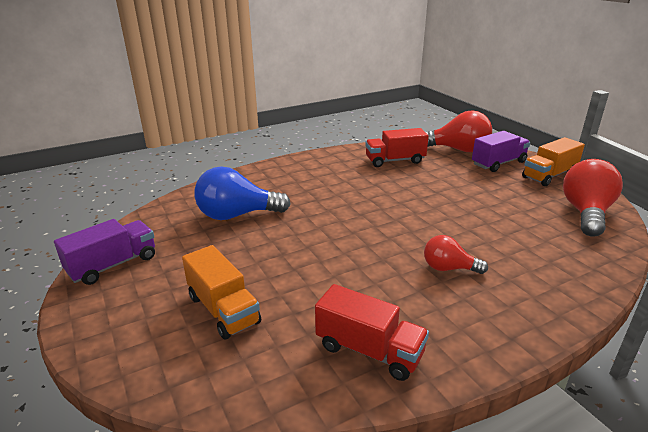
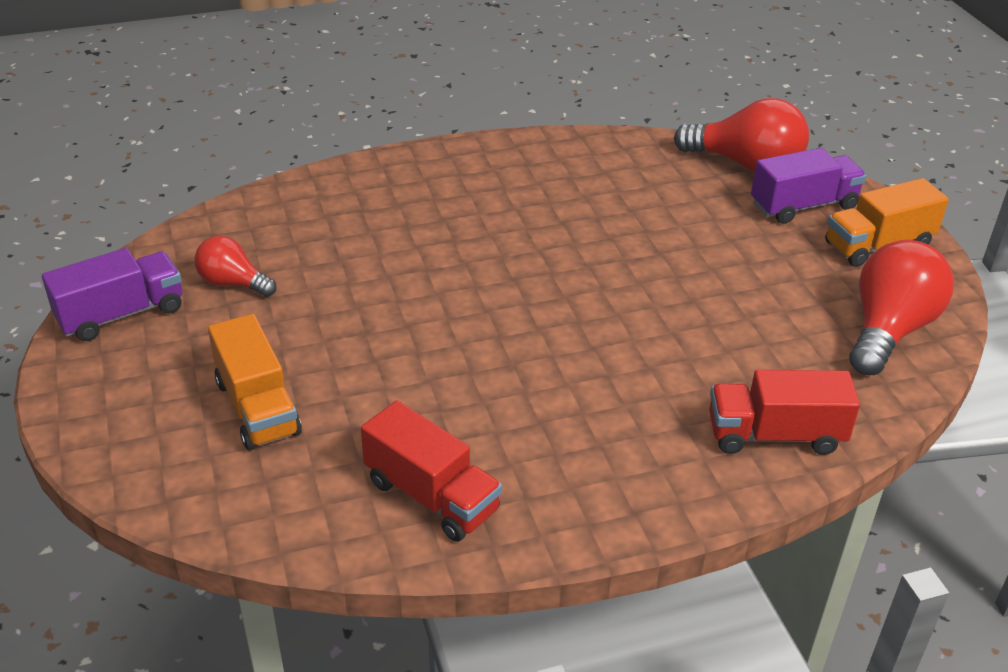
camera: 10 degrees right, 10 degrees up
(237, 215) = (318, 252): blue light bulb -> none
(395, 160) = (620, 175): red truck -> red truck (774, 435)
(448, 268) = (603, 394): red light bulb -> red light bulb (233, 283)

